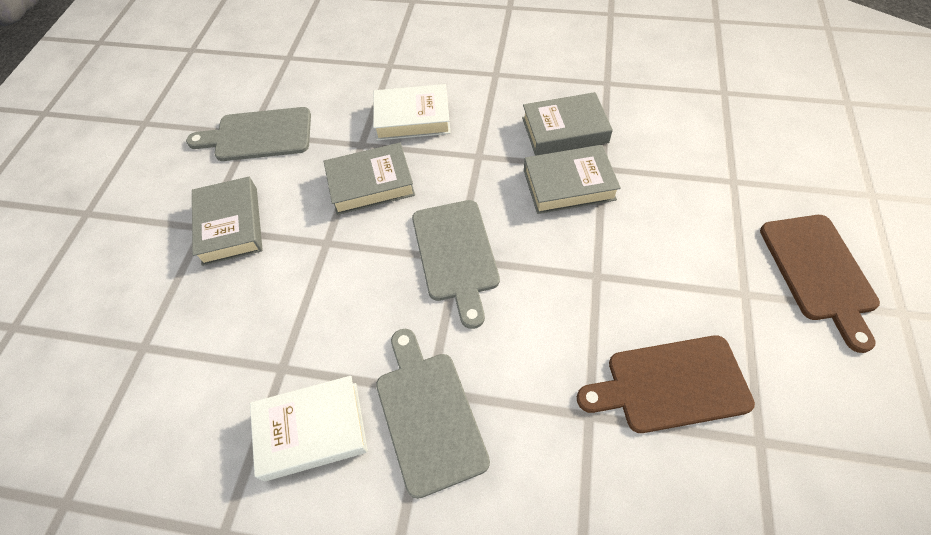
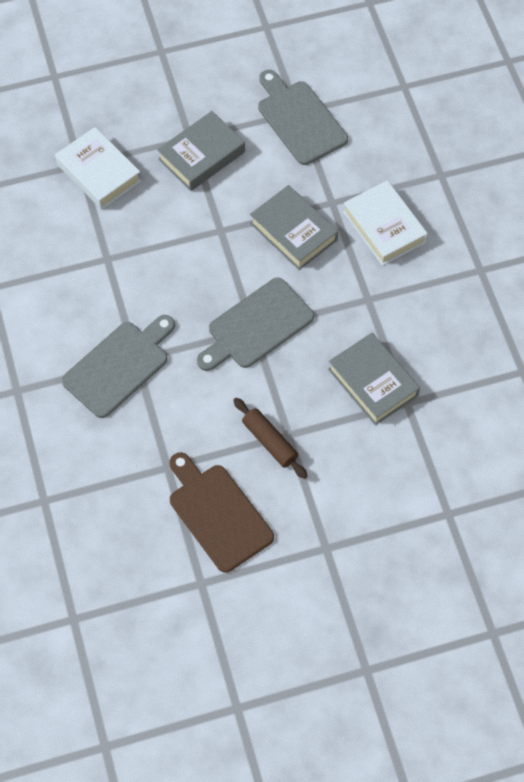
camera: 60 degrees right, 5 degrees up
(312, 430) = (75, 301): white book -> white book (98, 173)
(564, 130) = (437, 356): grey book -> none
(598, 296) = (270, 441): none -> brown rolling pin
(819, 272) = (378, 600): brown cutting board -> none

